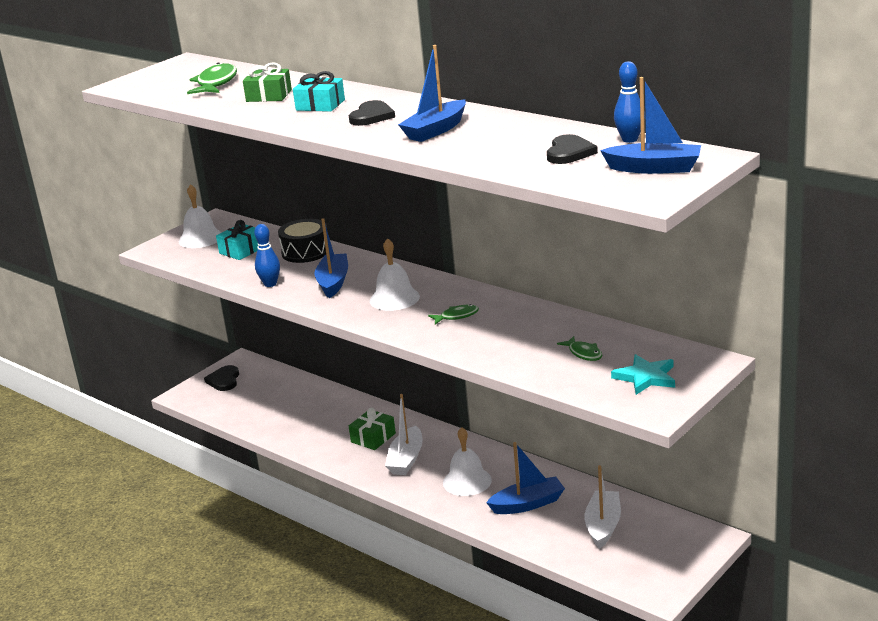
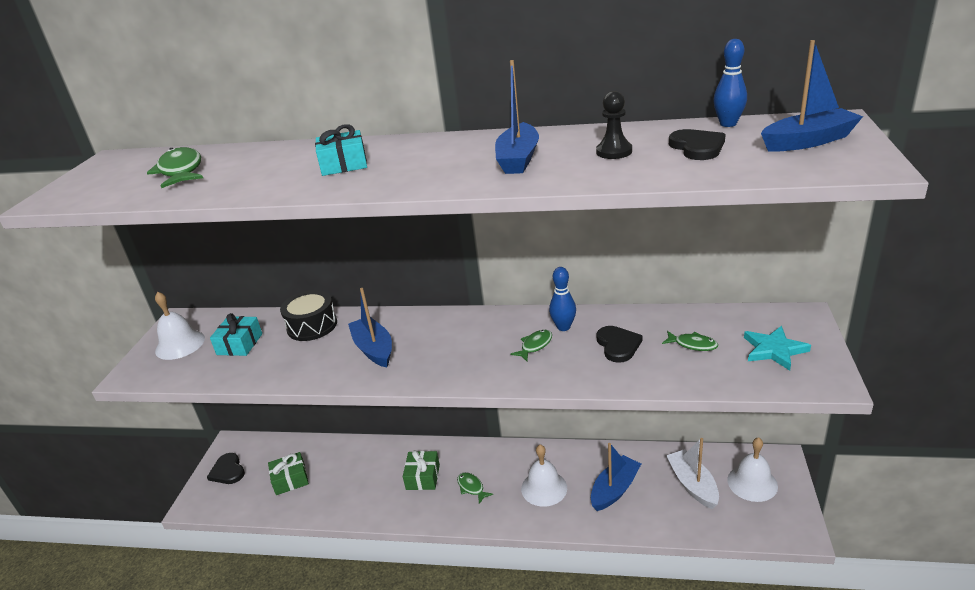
camera: 30 degrees left, 5 degrees up
(269, 96) = (266, 169): green gift -> green gift (290, 480)
(270, 284) = (307, 372): blue bowling pin -> blue bowling pin (563, 327)
(372, 116) = (422, 162): black heart -> black heart (618, 345)
(394, 298) = (454, 346): white bell -> white bell (752, 483)
(406, 459) = (471, 487): white boat -> green fish
(507, 141) = (614, 152): none -> black pawn

